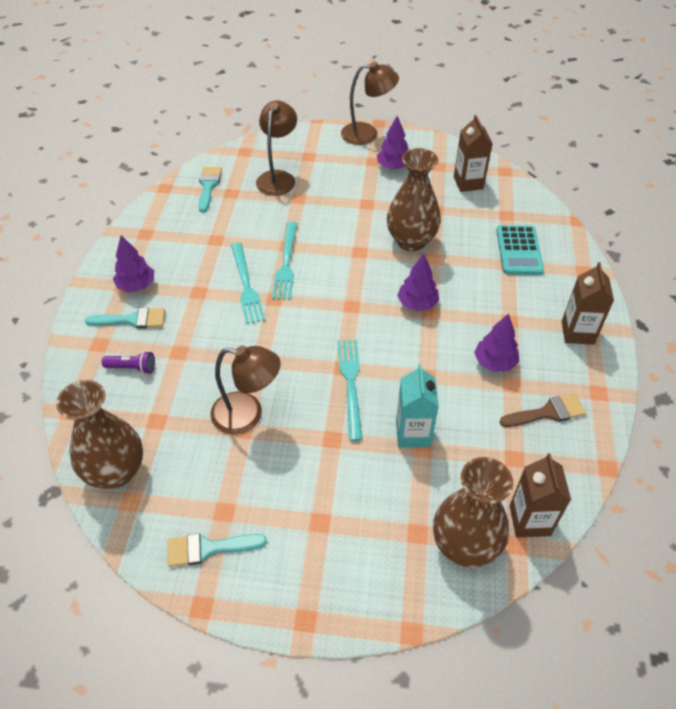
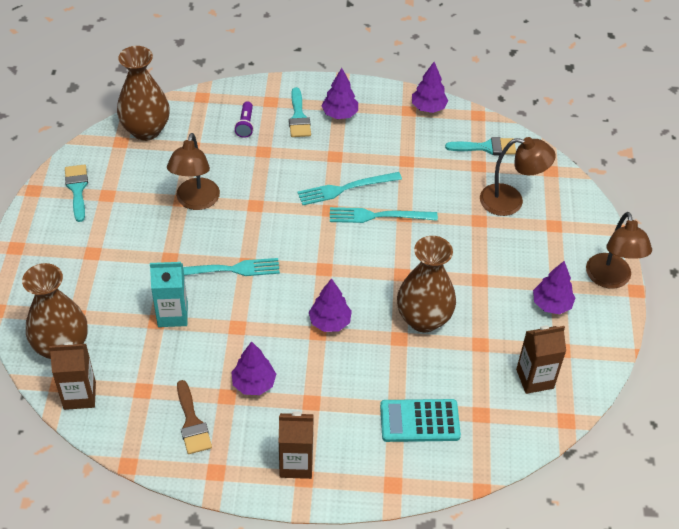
camera: 85 degrees right, 0 degrees up
(145, 219) = (428, 107): none -> purple tree

